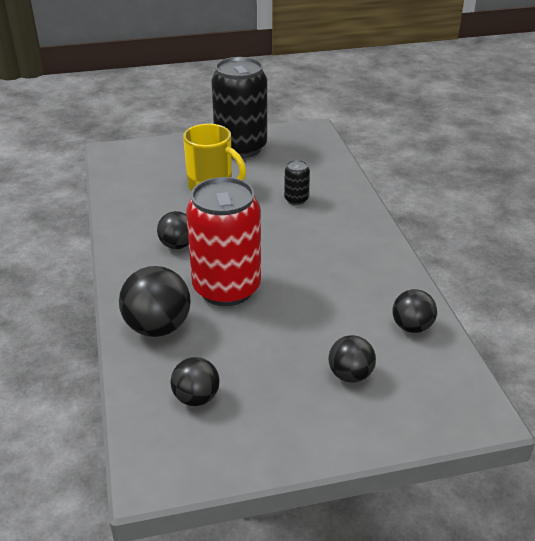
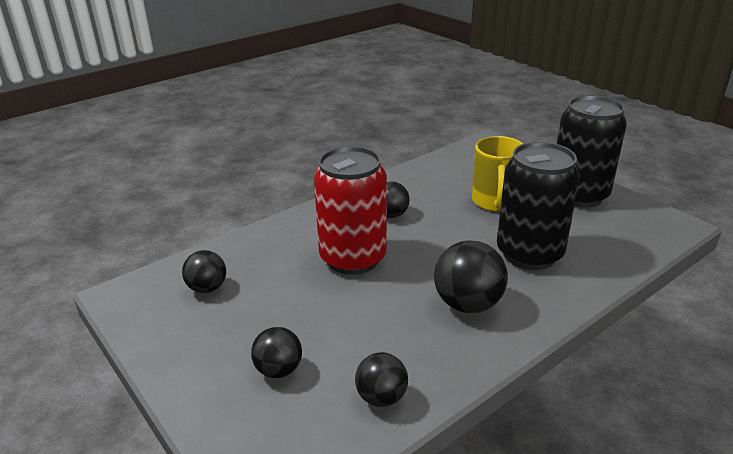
camera: 65 degrees right, 5 degrees down
(158, 327) = (279, 242): black ball -> black ball (467, 304)
(296, 199) = (529, 254): black can -> black can, size x2.39

